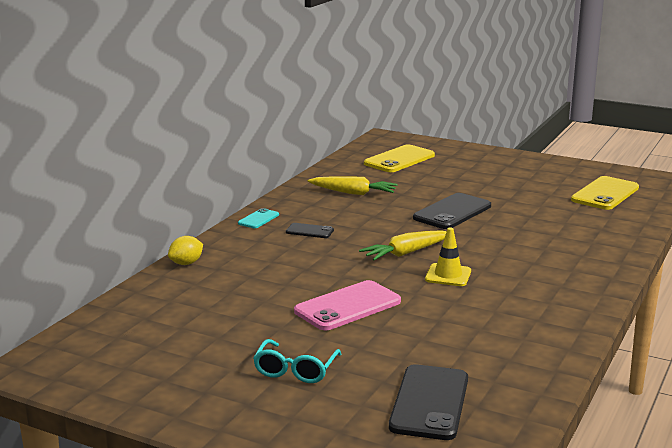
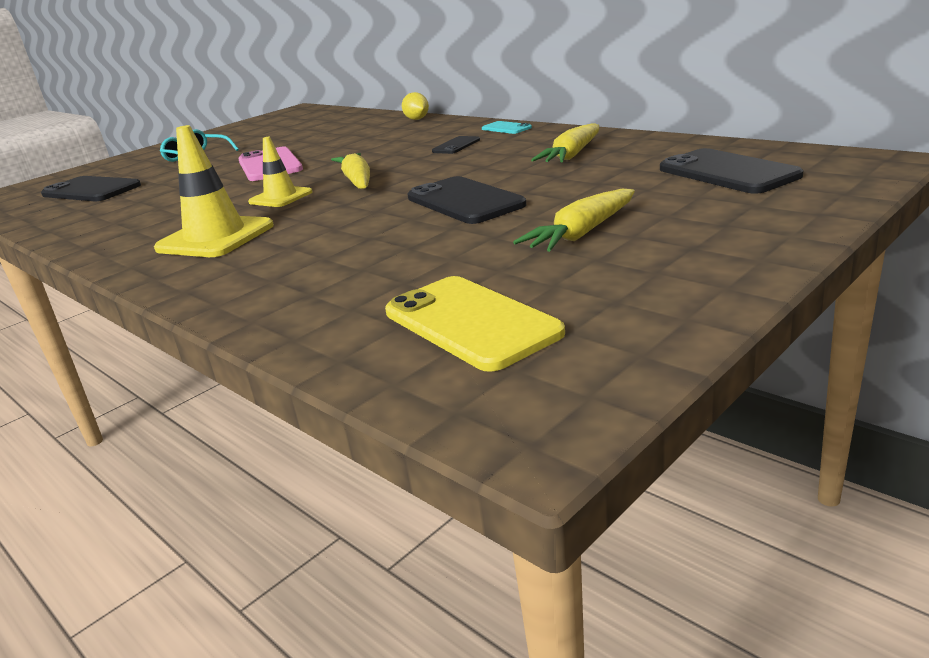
camera: 110 degrees right, 5 degrees up
(399, 159) = (727, 172): yellow phone -> black phone
(499, 183) = (581, 234): none -> yellow carrot
(540, 278) = (215, 237): none -> yellow traffic cone

